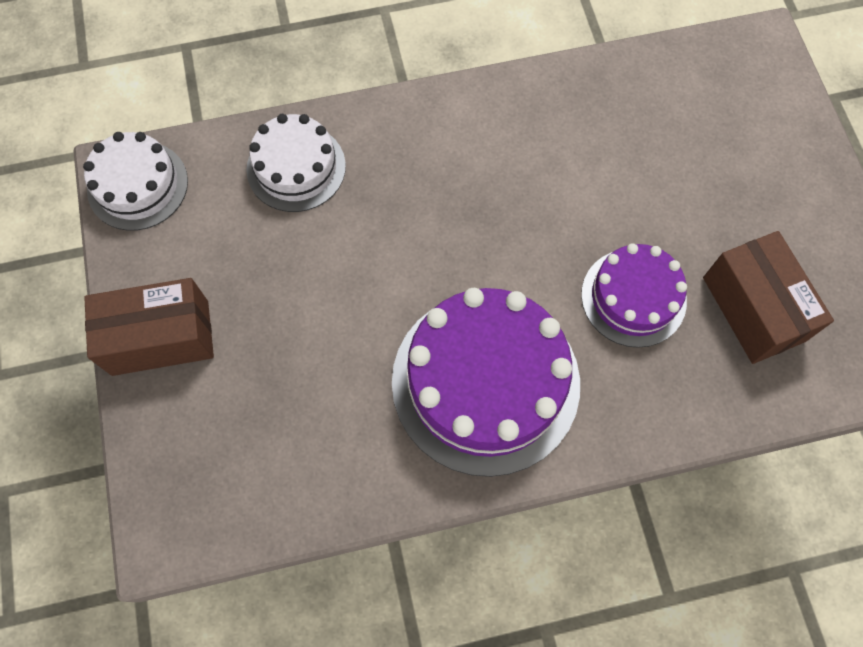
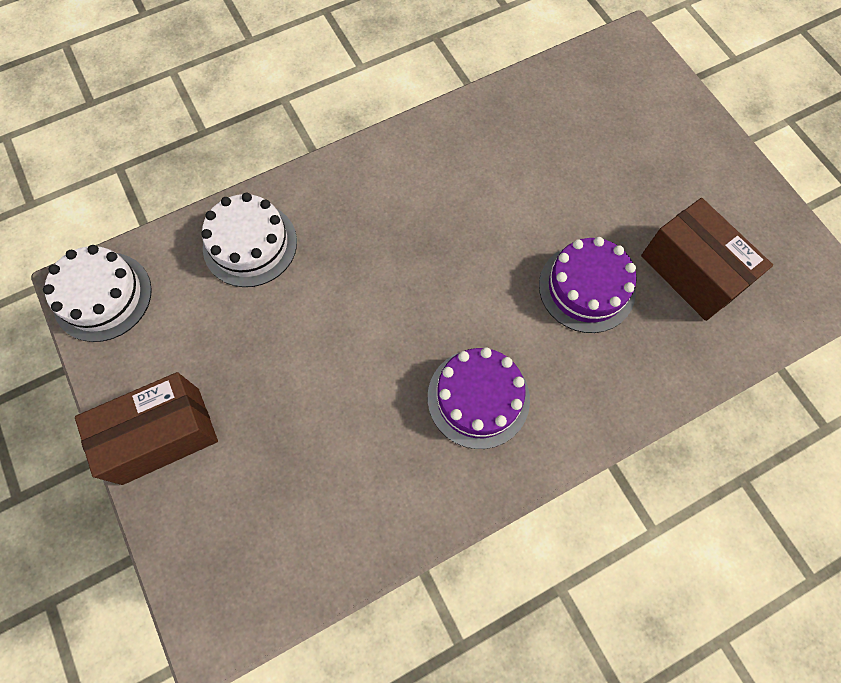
camera: 15 degrees left, 0 degrees up
(485, 382) = (478, 398): purple cake -> purple cake, size x0.58

